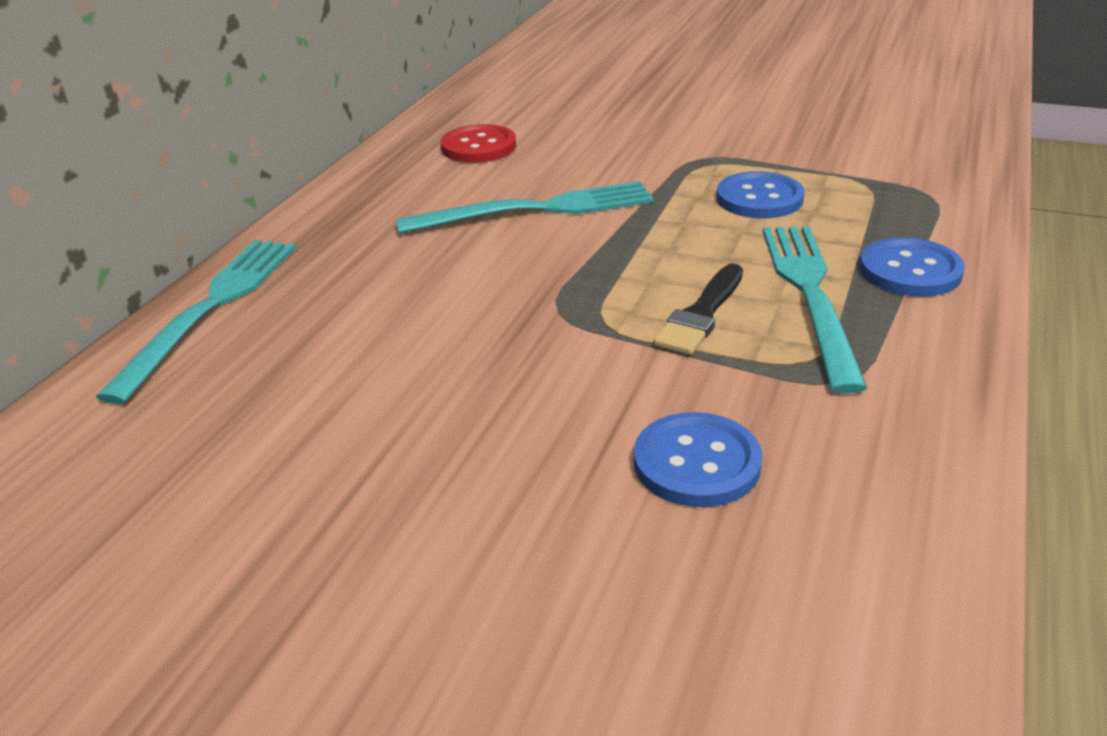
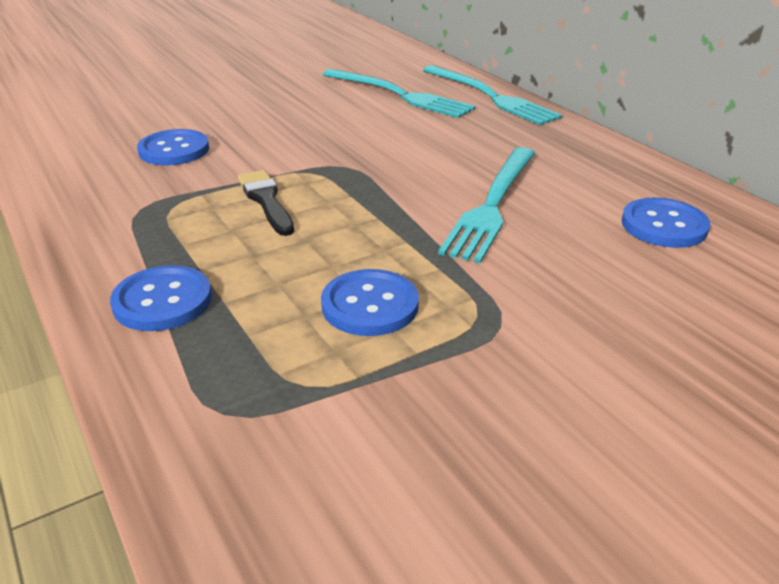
camera: 125 degrees right, 0 degrees up
(478, 147) = (664, 225): red button -> blue button
(810, 295) = (216, 244): turquoise fork -> turquoise fork (399, 95)

